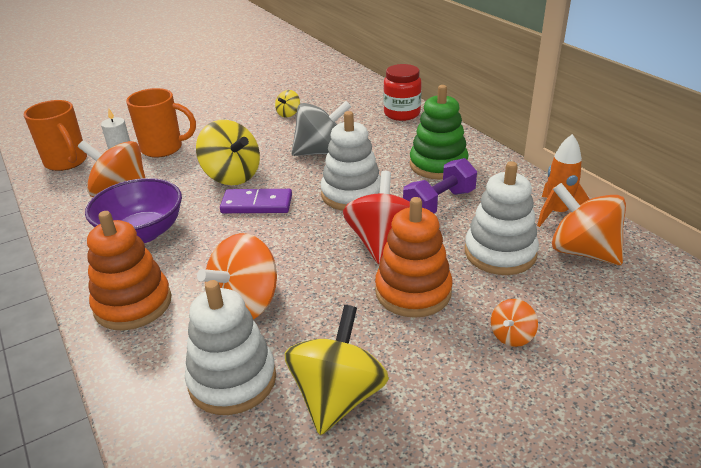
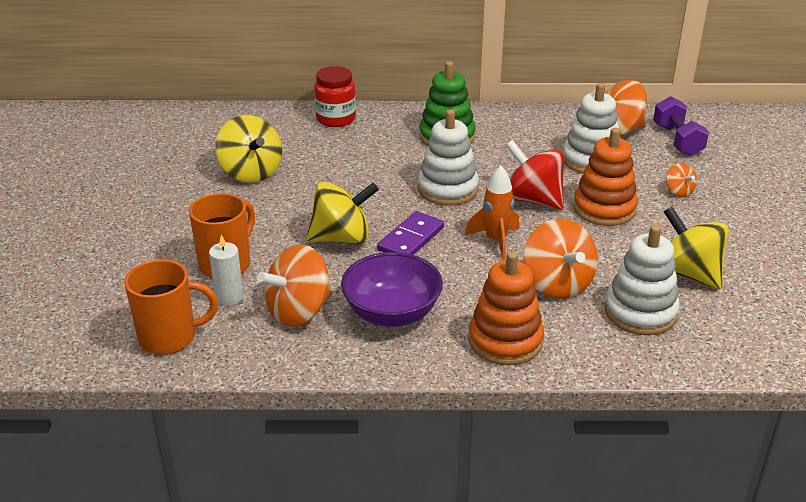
camera: 60 degrees left, 0 degrees up
(288, 114) = (251, 172): yellow spinning top -> yellow spinning top, size x2.02
(321, 152) = (356, 180): grey spinning top -> none
(439, 203) = (504, 158): purple dumbbell -> purple dumbbell (677, 140)
(557, 213) = (565, 121): orange rocket -> orange rocket (495, 240)

